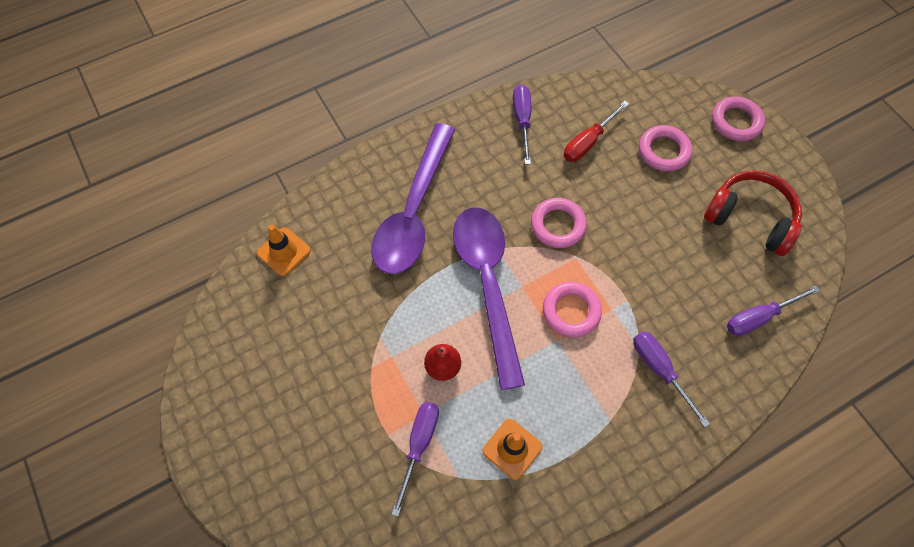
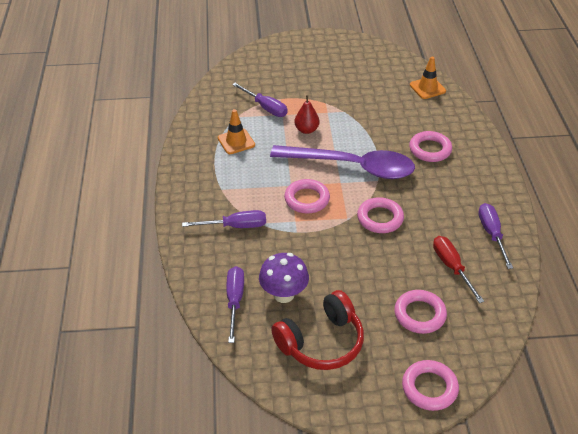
camera: 115 degrees right, 20 degrees down
(413, 212) = (430, 149): purple spoon -> pink ring
(522, 121) = (491, 234): purple screwdriver -> purple screwdriver turned 120 degrees counterclockwise
(719, 275) = (284, 294): none -> purple mushroom

